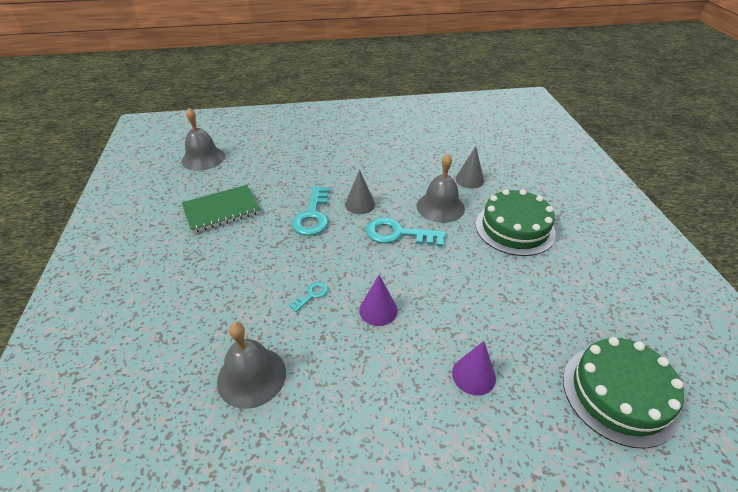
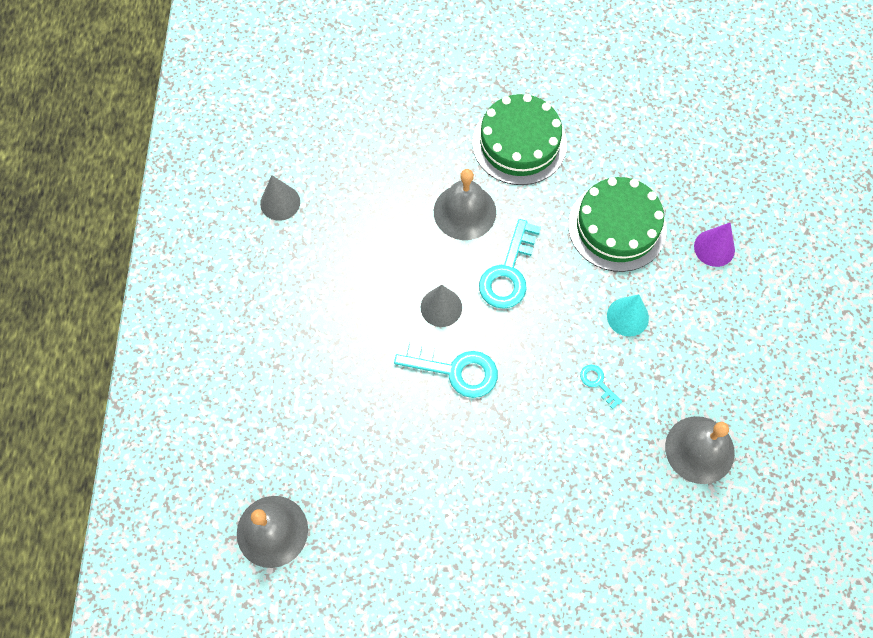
camera: 80 degrees left, 25 degrees up
(221, 210) = (421, 493): green notebook -> none
(378, 310) = (627, 316): purple cone -> turquoise cone
(469, 180) = (413, 161): grey cone -> grey cone (280, 202)
(619, 394) = (741, 140): green cake -> green cake (617, 227)

